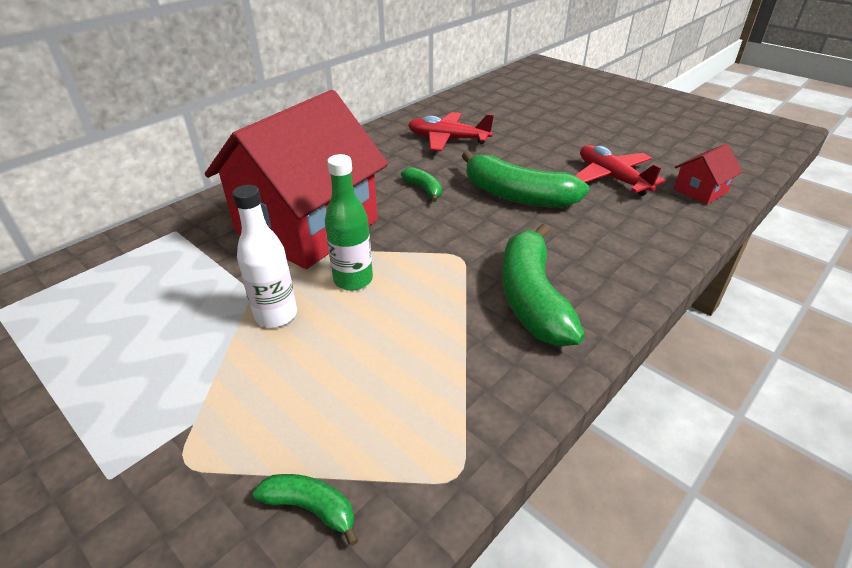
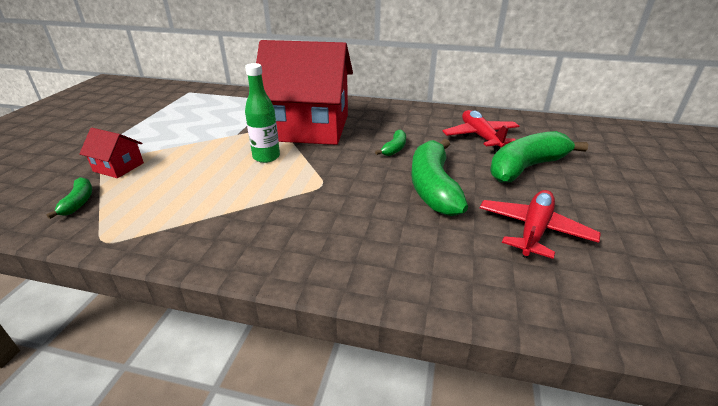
camera: 60 degrees right, 5 degrees down
(276, 315) = (219, 147): white bottle -> none
(532, 298) = (294, 228): green banana -> green banana (526, 167)
(700, 191) = (596, 302): red house -> red house (118, 167)

